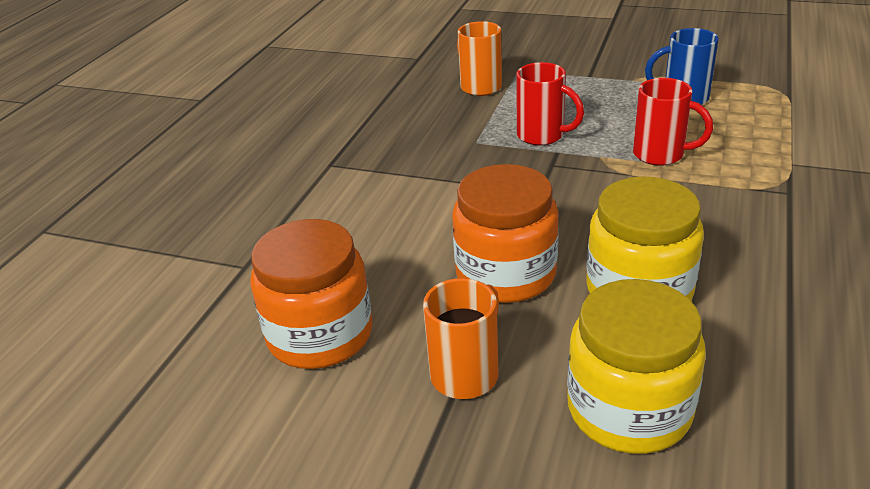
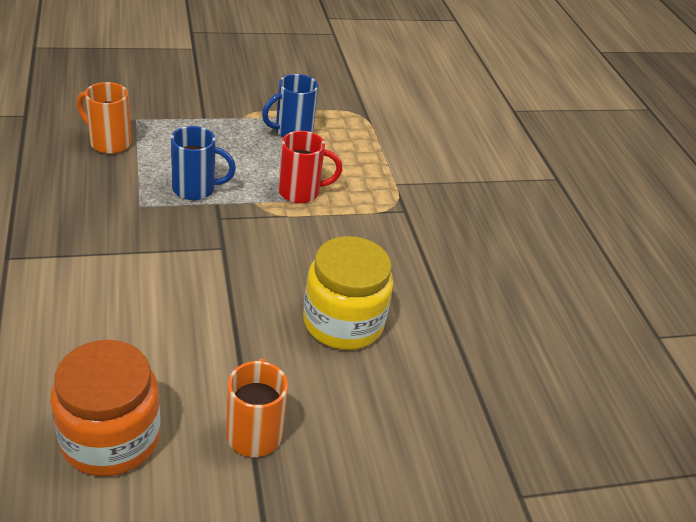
camera: 40 degrees left, 5 degrees up
(505, 274) = (237, 334): orange jar -> none
(542, 136) = (196, 189): red mug -> blue mug
(629, 409) = (382, 422): yellow jar -> none

